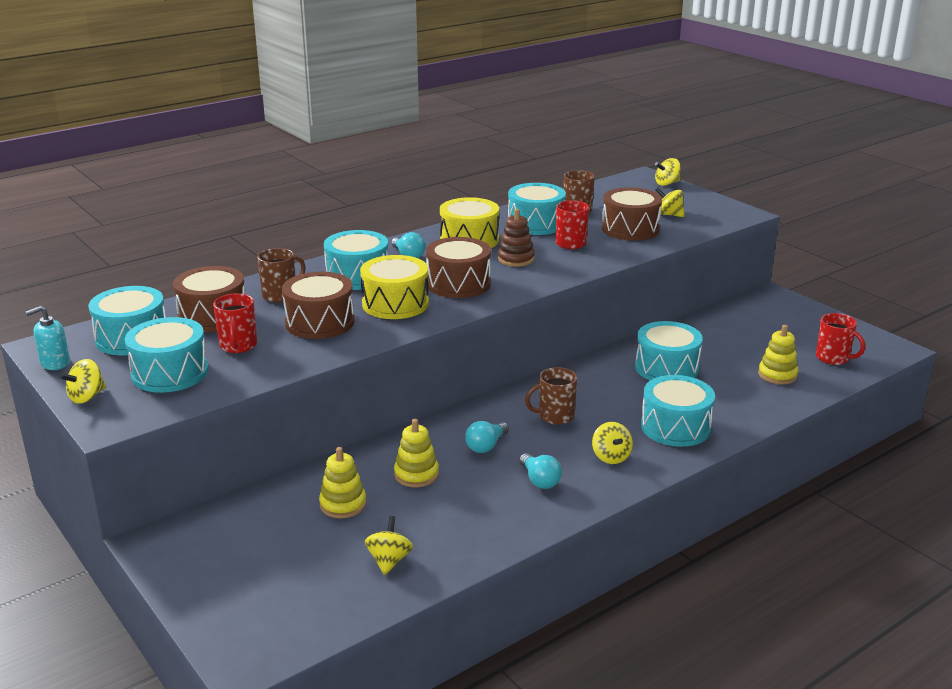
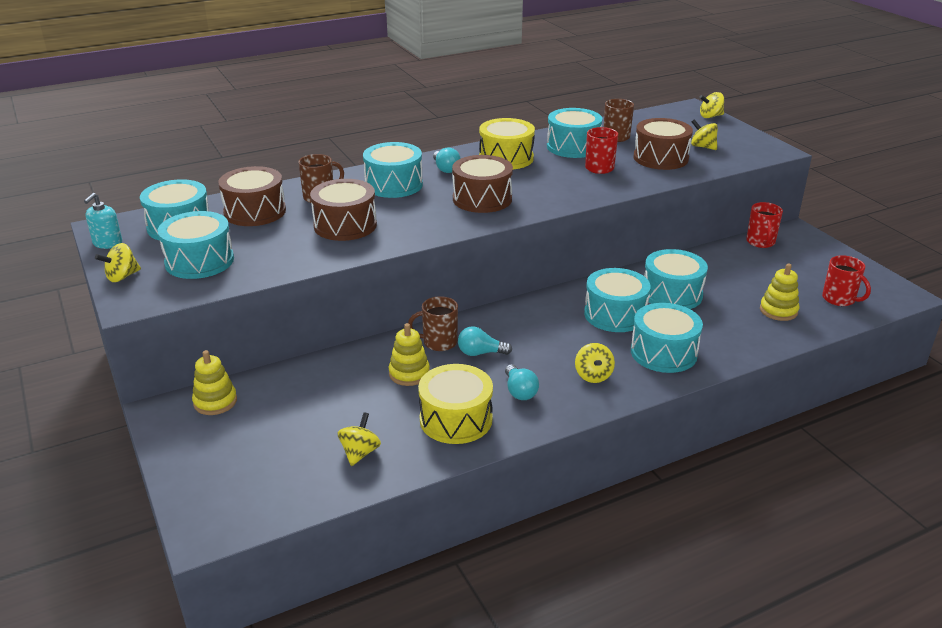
camera: 10 degrees right, 5 degrees up
(55, 363) = (107, 243): turquoise soap dispenser -> turquoise soap dispenser turned 45 degrees counterclockwise
(238, 346) = (266, 241): red mug -> red mug (760, 242)
(343, 504) = (335, 394): yellow stacking toy -> yellow stacking toy (215, 402)
(395, 304) = (418, 213): yellow drum -> yellow drum (456, 419)
(486, 446) = (480, 353): turquoise light bulb -> turquoise light bulb turned 45 degrees clockwise
(516, 259) = (543, 179): brown stacking toy -> none
(555, 416) = (552, 330): brown mug -> brown mug (439, 342)
(615, 394) = (615, 314): none -> turquoise drum

